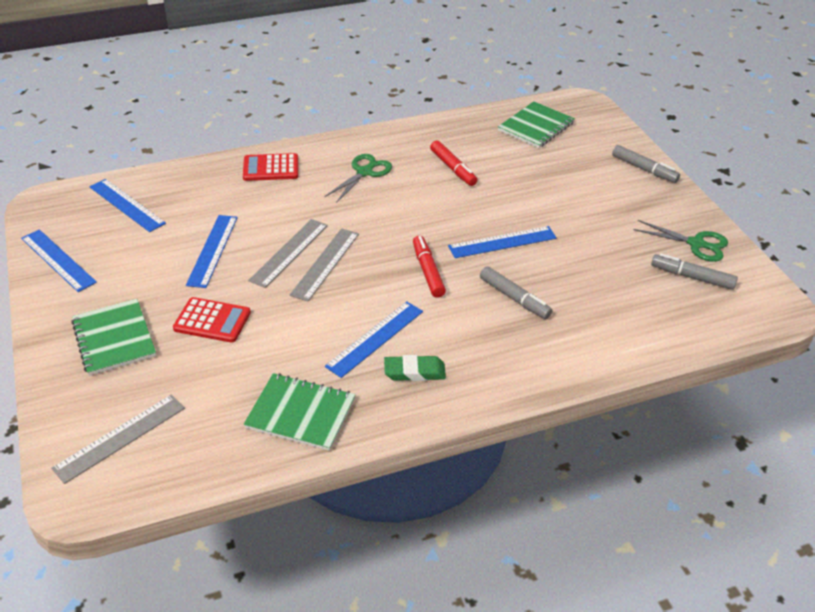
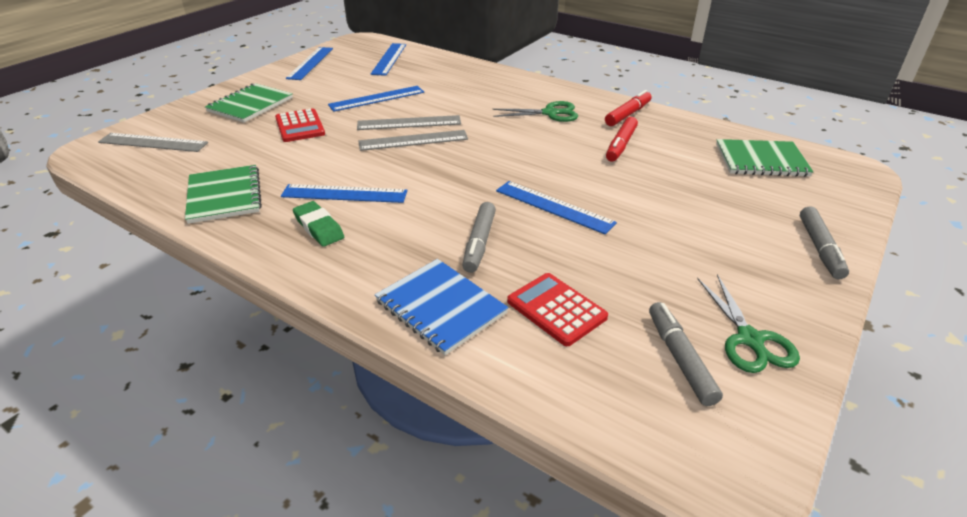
camera: 55 degrees right, 5 degrees down
(271, 168) = (497, 81): red calculator -> red calculator (556, 309)
(428, 271) = (461, 185): red marker -> red marker (628, 114)
(571, 349) = (440, 307): none -> blue notebook

